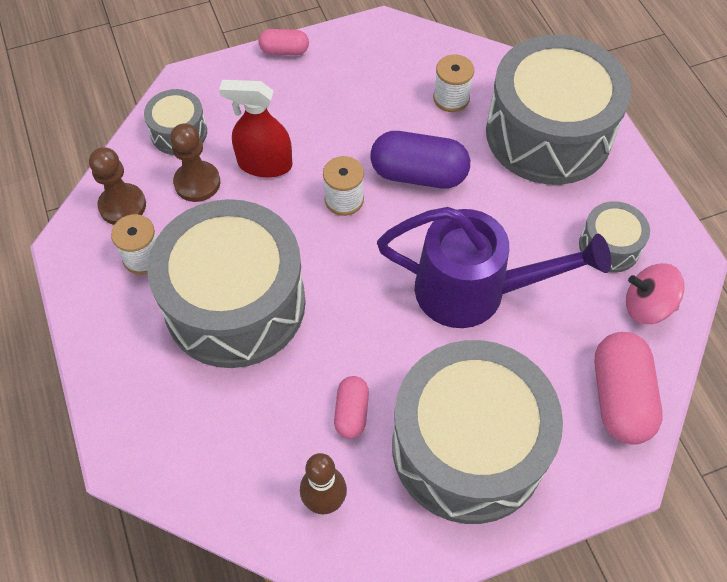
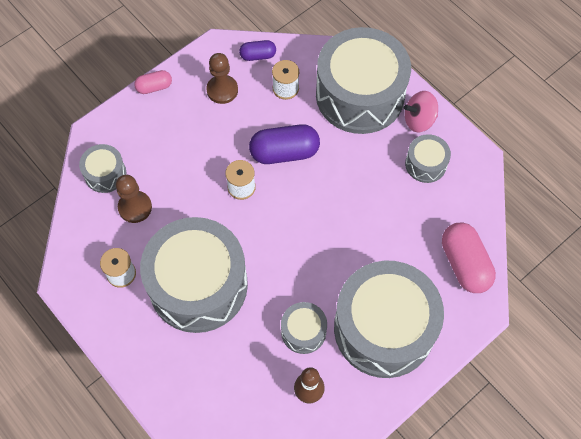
camera: 20 degrees left, 5 degrees up
(122, 206) = (90, 241): brown pawn -> brown pawn (222, 90)
(264, 164) = (176, 178): red spray bottle -> none
(351, 412) = (303, 331): pink capsule -> grey drum
(430, 51) = (258, 55): none -> purple capsule
(474, 291) = (351, 224): purple watering can -> none
(647, 306) = (462, 198): pink spinning top -> pink spinning top (419, 120)

